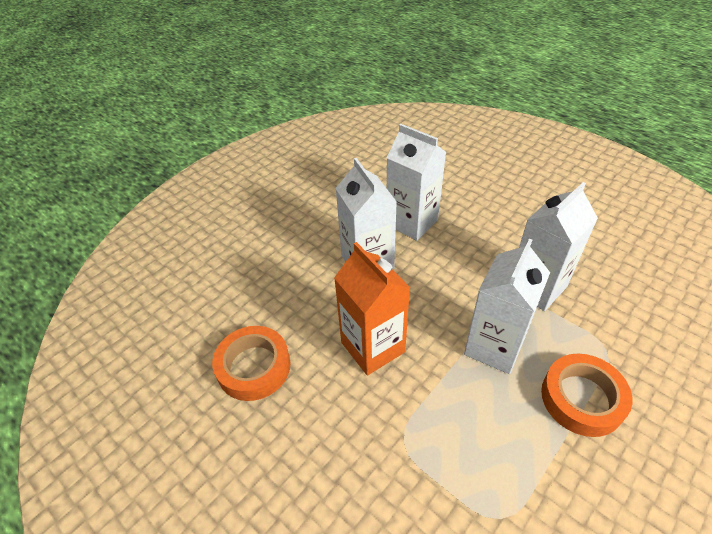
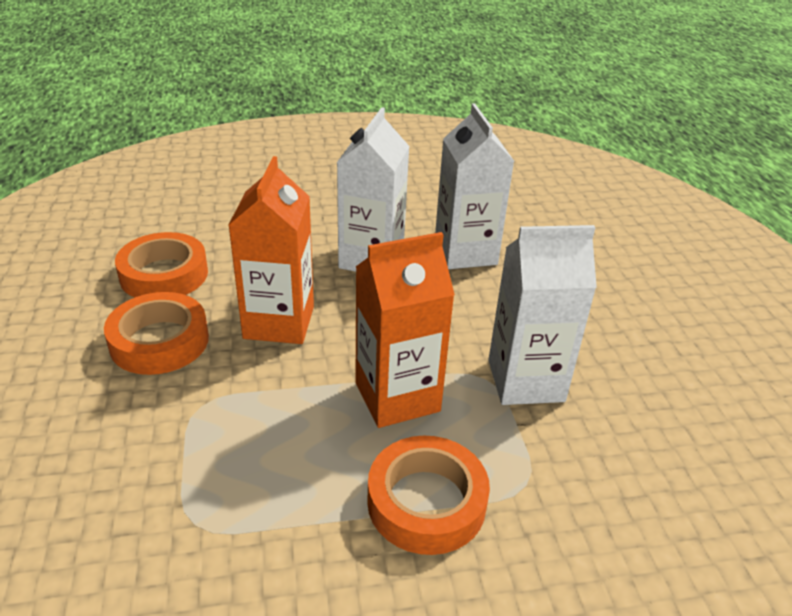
camera: 35 degrees right, 10 degrees down
(319, 418) = (159, 341): none -> orange tape
(494, 346) = (397, 397): white carton -> orange carton

